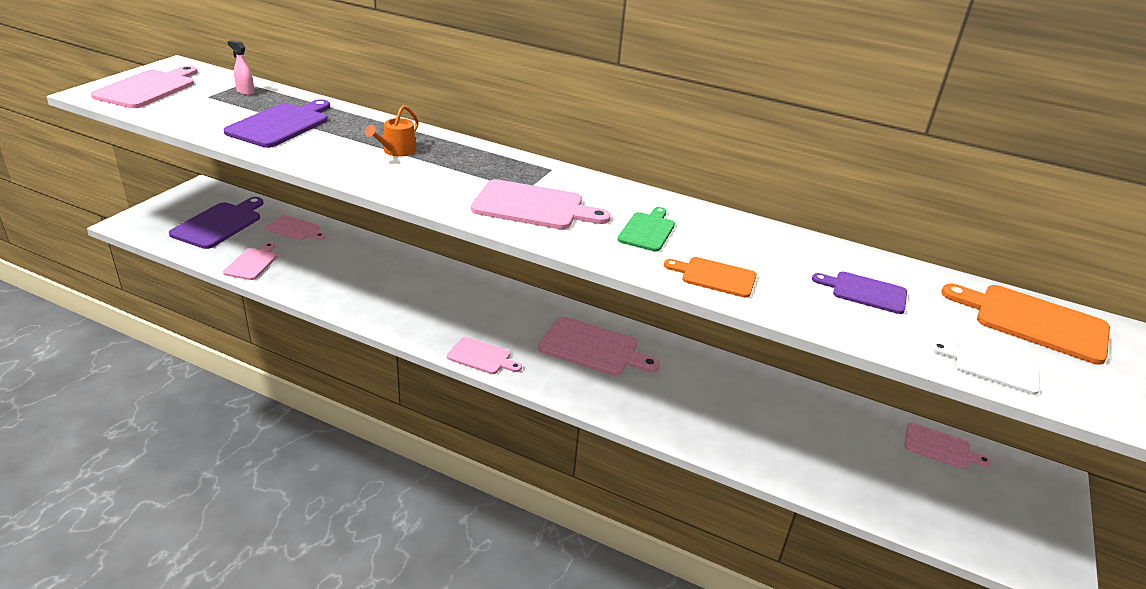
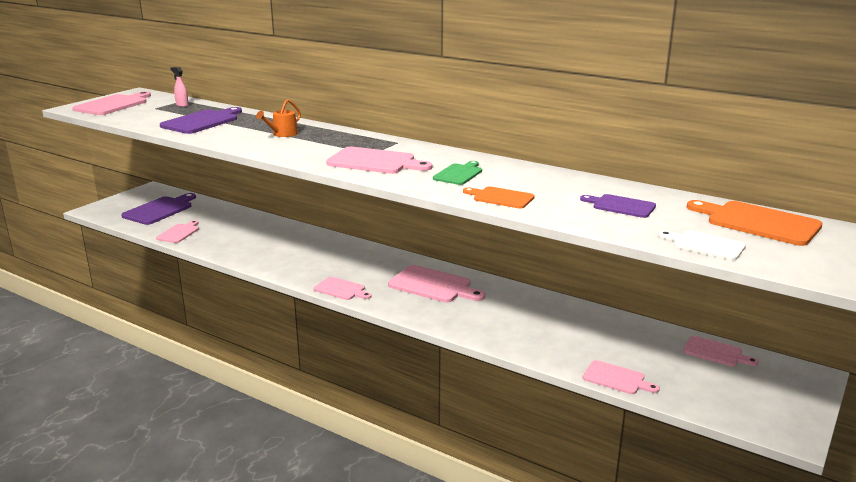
camera: 10 degrees right, 10 degrees down
(294, 229) = (215, 213): pink cutting board -> pink cutting board (616, 378)

